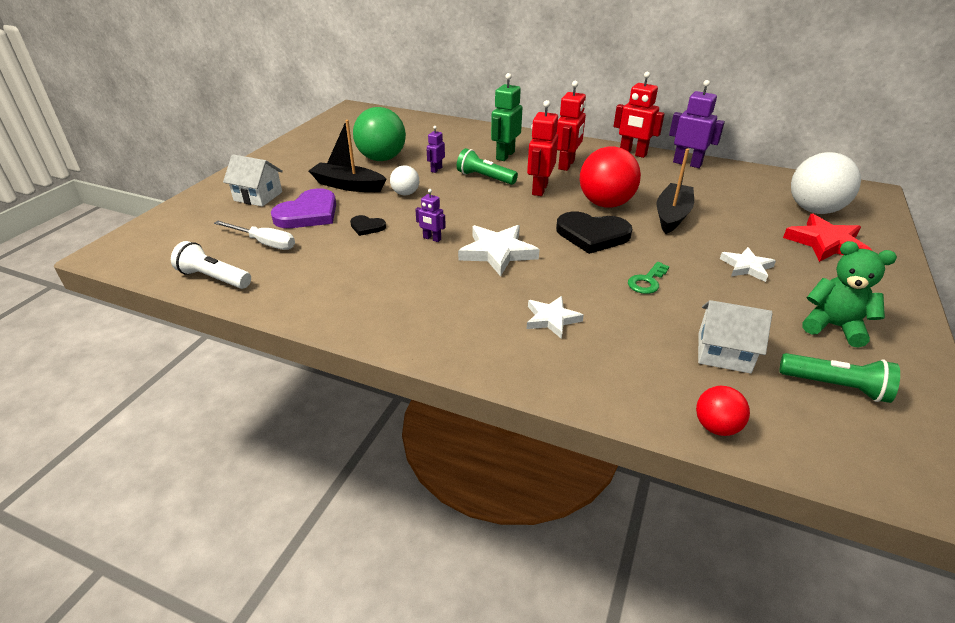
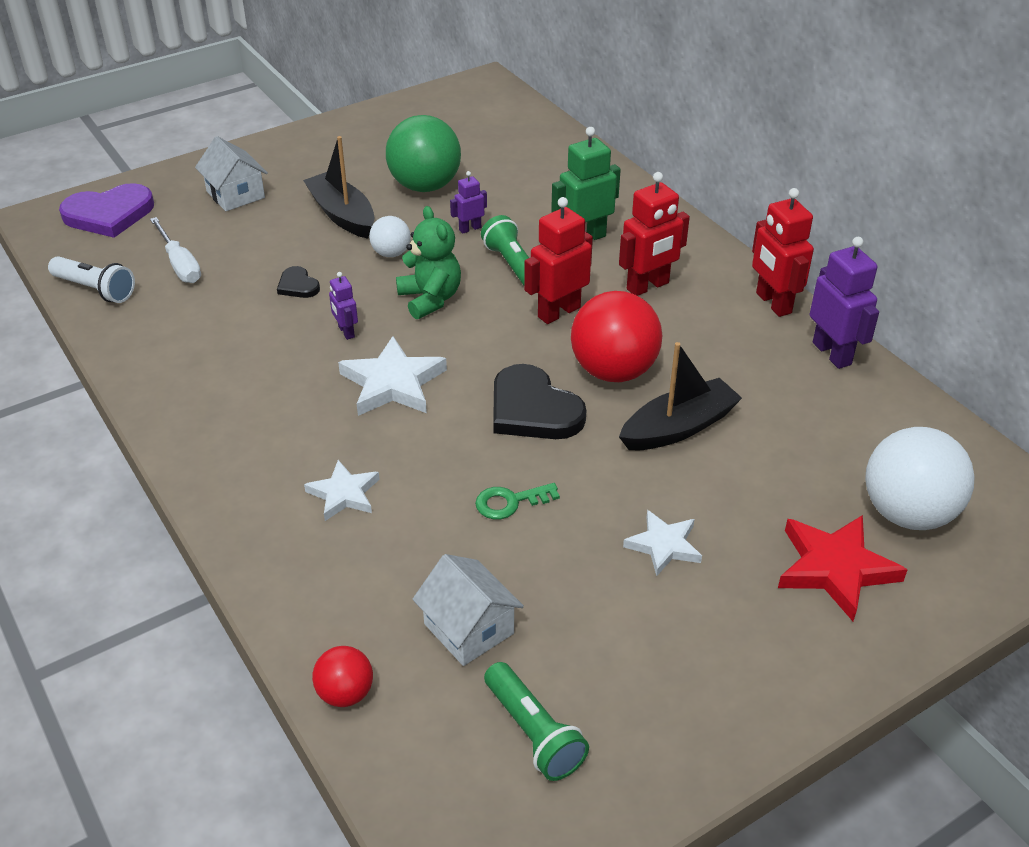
camera: 35 degrees right, 5 degrees up
(213, 278) = (96, 289): white flashlight -> white flashlight turned 150 degrees clockwise
(308, 213) = (260, 240): purple heart -> purple heart (109, 214)
(833, 326) = (648, 673): green teddy bear -> green teddy bear (430, 299)

